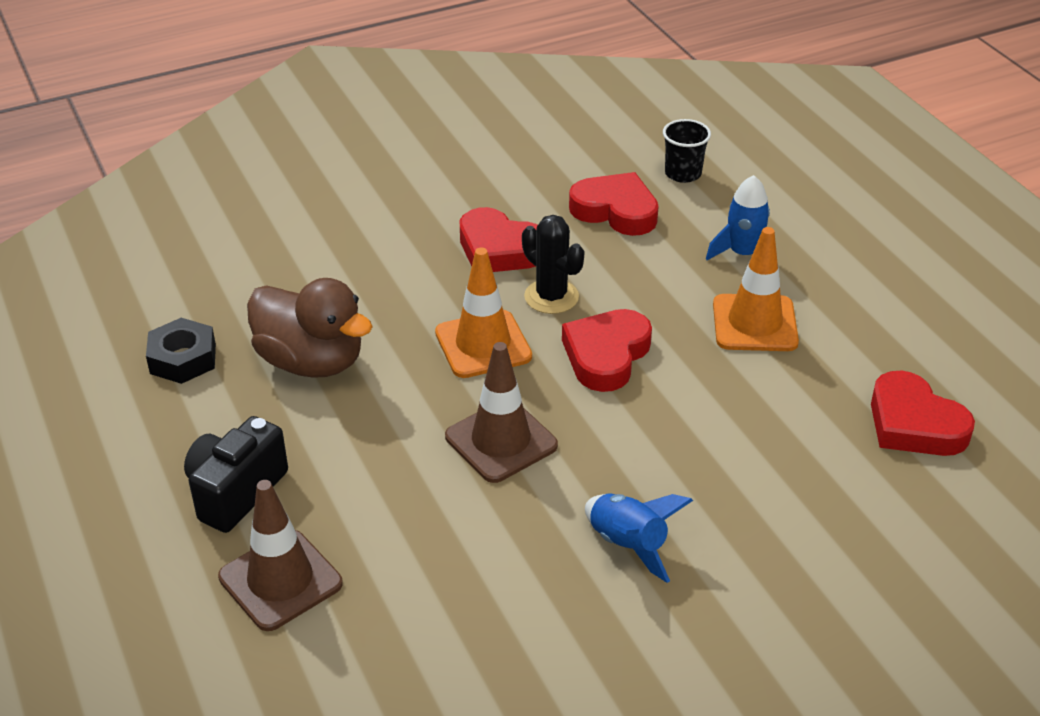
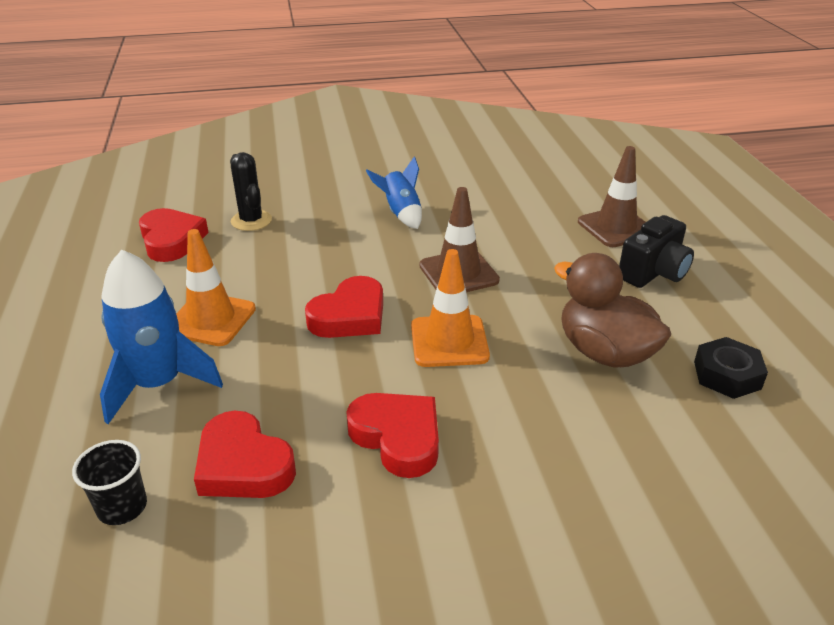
camera: 165 degrees left, 5 degrees down
(551, 297) = (369, 374): black cactus -> black cactus (251, 221)
(743, 254) = (158, 384): blue rocket -> blue rocket, size x1.61

